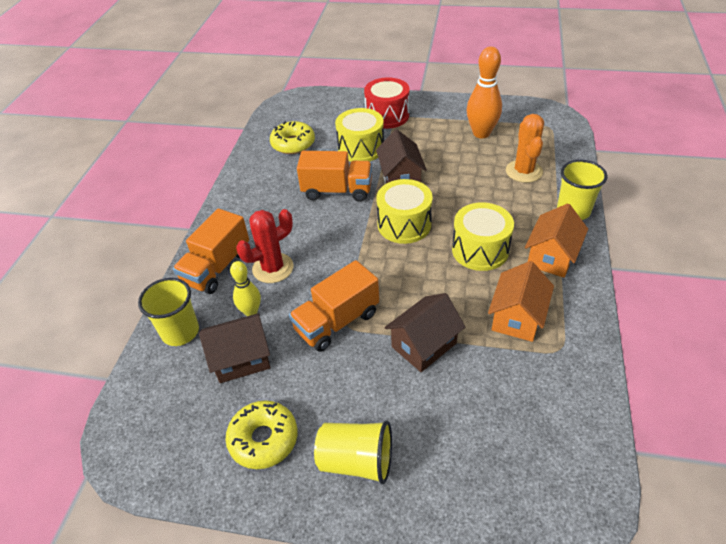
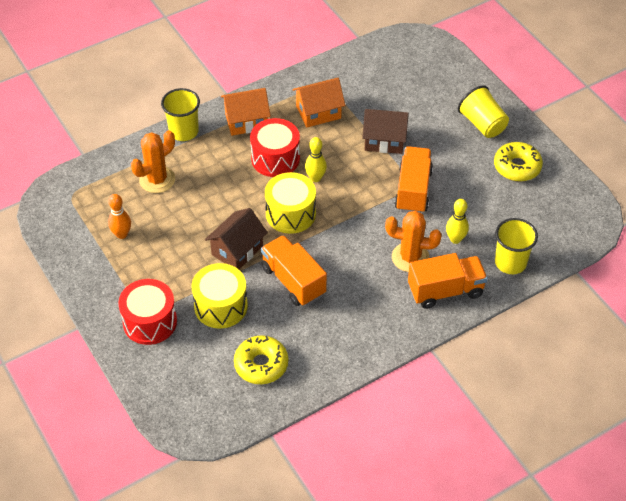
camera: 135 degrees left, 5 degrees up
(241, 359) = (489, 215): brown house -> none
(273, 268) = (410, 257): red cactus -> orange cactus
(337, 321) = (413, 190): orange truck -> orange truck turned 90 degrees counterclockwise
(428, 262) = (315, 178): none -> yellow bowling pin
(480, 250) = (275, 158): yellow drum -> red drum
(481, 133) = (122, 234): orange bowling pin -> orange bowling pin, size x0.60

